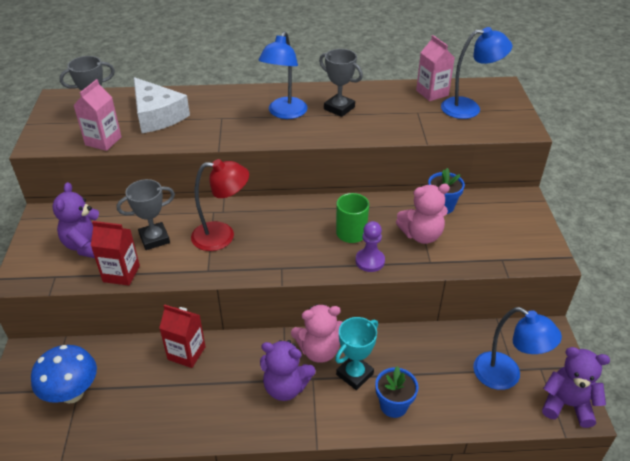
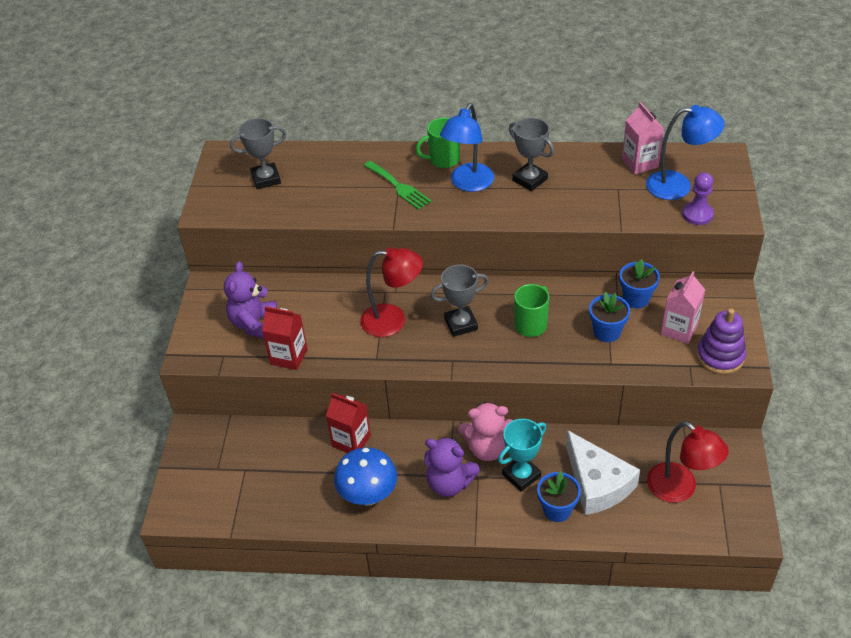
camera: 10 degrees right, 5 degrees up
(72, 393) = (239, 473): blue mushroom -> blue mushroom (368, 496)
(103, 141) = (272, 211): pink carton -> pink carton (679, 329)
(154, 239) = (322, 320): grey trophy -> grey trophy (461, 324)
(157, 115) = (329, 181): white cheese -> white cheese (597, 483)
(221, 117) = (398, 186): none -> green fork
(260, 96) = (443, 159): none -> green mug
(370, 261) = (546, 358): purple pawn -> purple pawn (697, 214)
(421, 235) = (607, 332): pink teddy bear -> blue flower pot
(506, 376) = (680, 489): blue lamp -> red lamp
(527, 250) = (720, 356): none -> purple stacking toy
(567, 404) = (738, 523): purple teddy bear -> none

